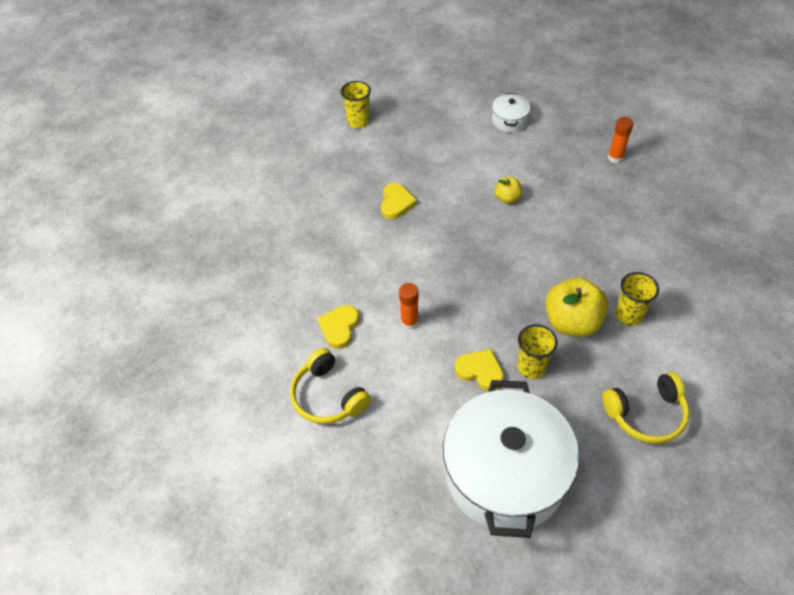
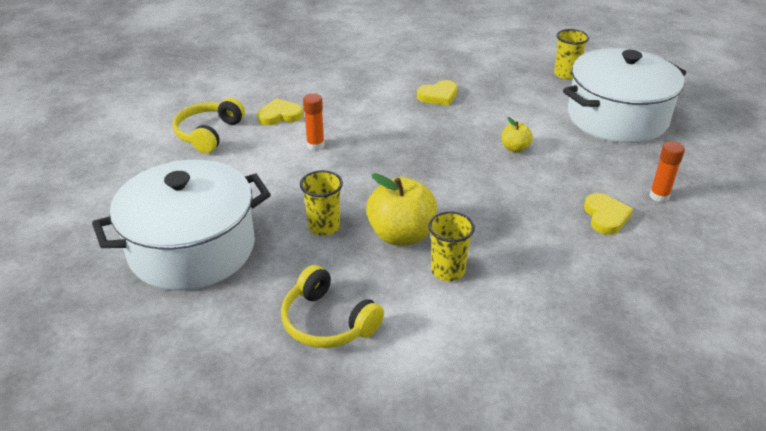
camera: 55 degrees right, 15 degrees down
(358, 121) = (507, 49): yellow cup -> yellow cup (566, 74)
(480, 371) = (294, 199): yellow heart -> yellow heart (605, 216)
(509, 120) = (617, 117): white pot -> white pot, size x2.39

